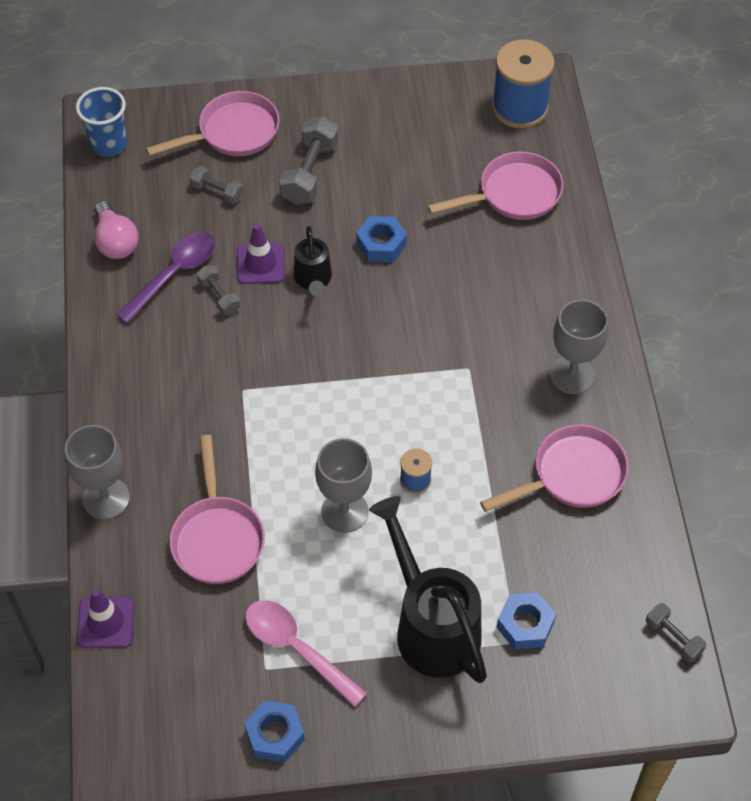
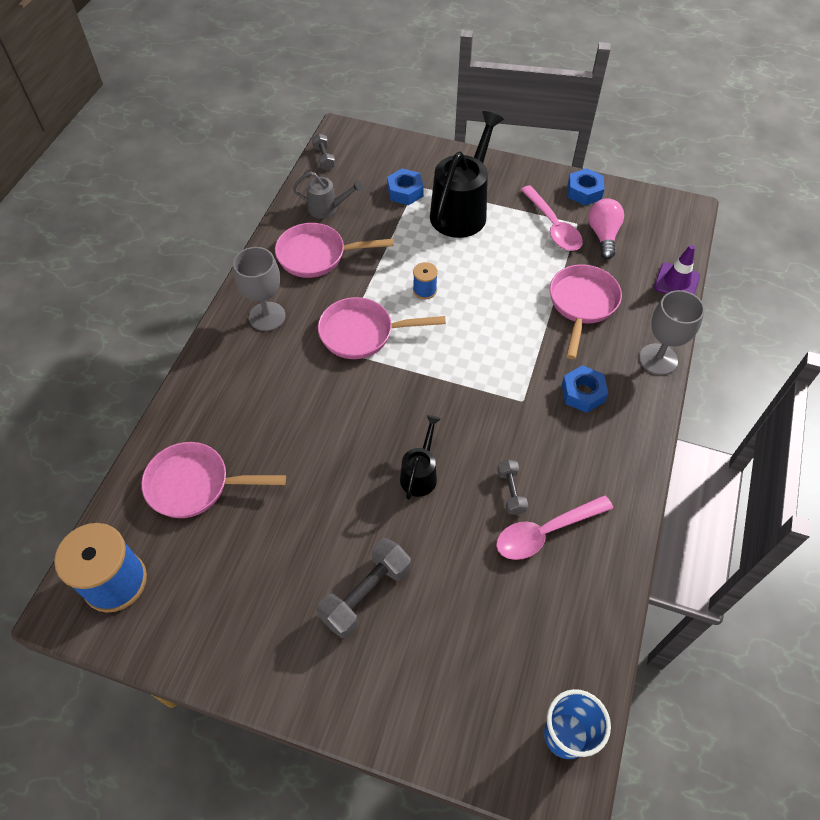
camera: 155 degrees left, 0 degrees up
(115, 242) = (592, 594): pink light bulb -> pink light bulb (603, 235)
(173, 274) = (545, 532): purple spoon -> pink spoon
(217, 192) = (469, 612): grey dumbbell -> none
(233, 133) = (421, 686): pink pan -> pink pan (362, 333)
(260, 264) = (460, 510): purple traffic cone -> none
(344, 511) = (484, 289): grey goblet -> none
(381, 244) = (342, 484): blue nut -> blue nut (582, 393)
(431, 625) = (462, 210): black watering can -> black watering can turned 150 degrees counterclockwise
(608, 551) = (327, 208): none -> grey watering can

